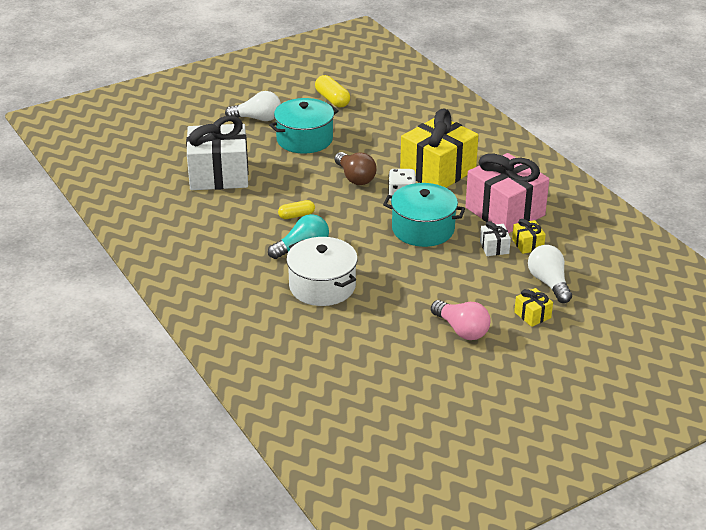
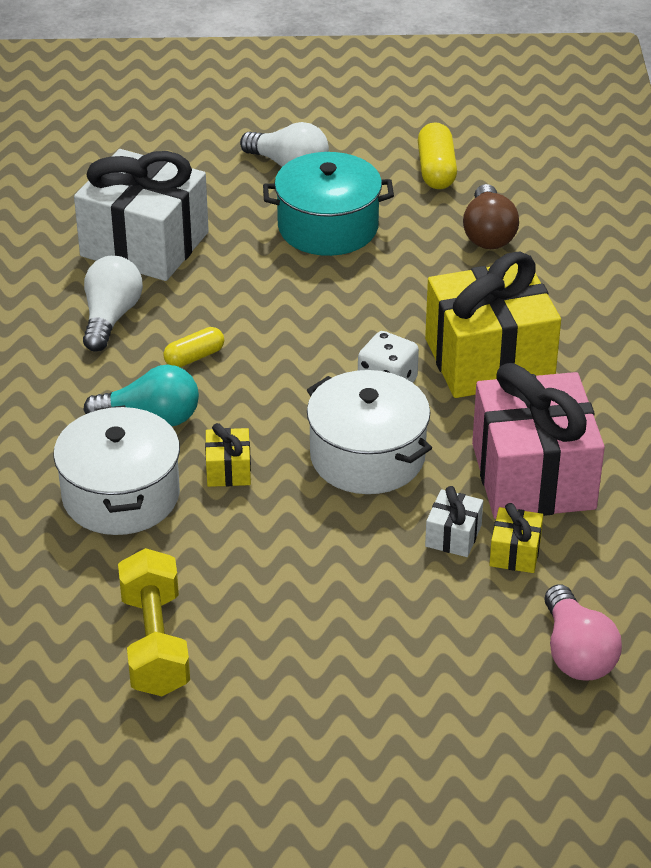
camera: 30 degrees right, 5 degrees up
(296, 215) = (194, 357): yellow capsule -> yellow capsule turned 45 degrees counterclockwise
(355, 178) = (344, 323): brown light bulb -> brown light bulb (488, 234)
(404, 341) = (155, 643): none -> yellow dumbbell
(423, 229) = (367, 456): turquoise pot -> white pot
(461, 330) = (261, 664): pink light bulb -> pink light bulb (576, 653)
(532, 315) = (401, 687): yellow gift -> yellow gift (228, 470)
(549, 283) = (484, 639): white light bulb -> white light bulb (110, 317)

